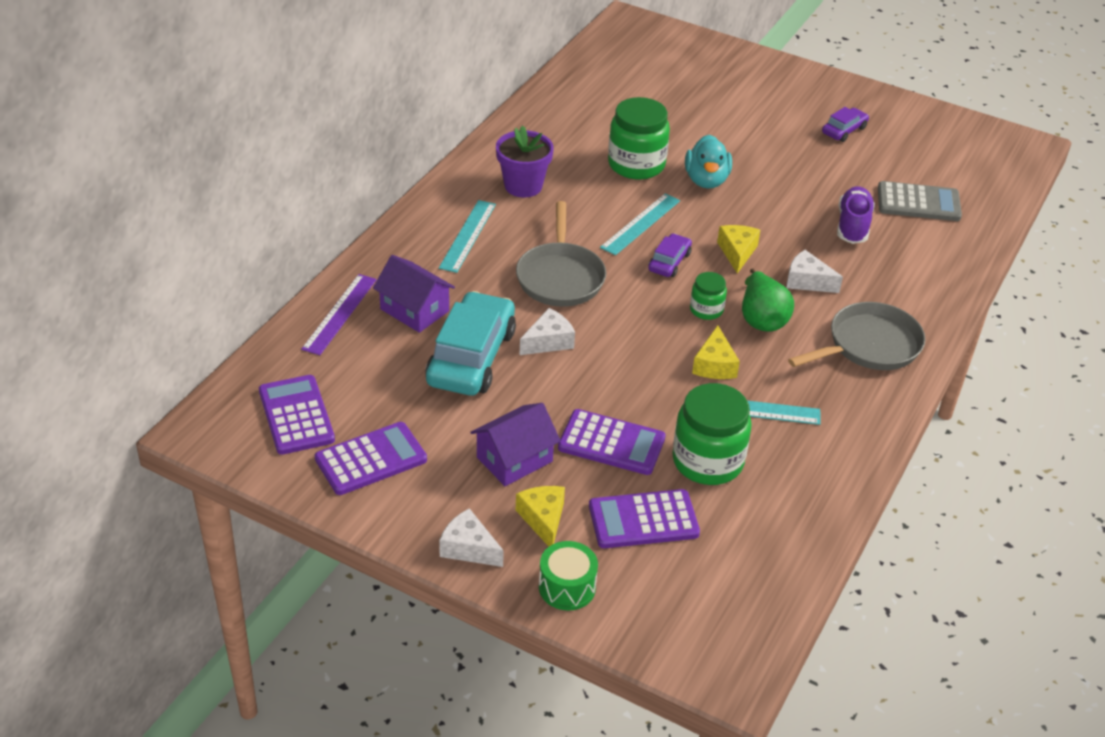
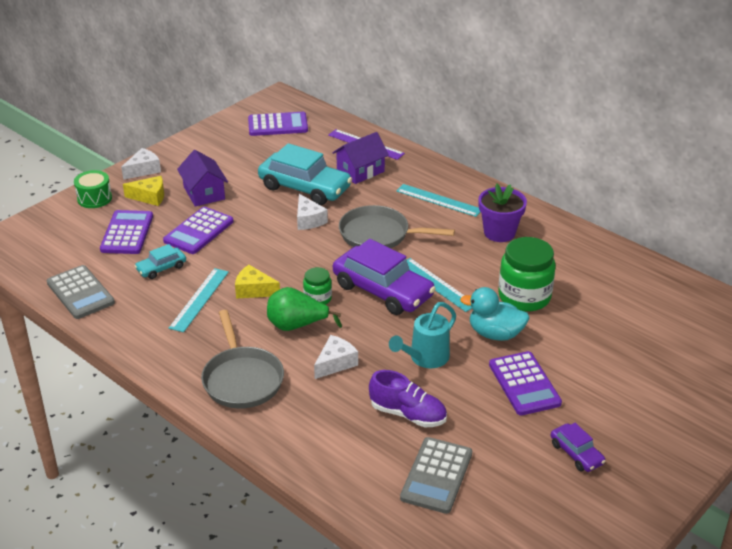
camera: 105 degrees right, 5 degrees down
(371, 459) = (229, 145): purple calculator -> purple calculator (524, 384)
(669, 262) = (382, 290): purple car -> purple car, size x2.05
(707, 461) = (161, 268): green jar -> turquoise car
(737, 252) = (386, 330): yellow cheese -> none
(767, 222) = (425, 358): none -> turquoise watering can
(795, 530) = (80, 293): none -> grey calculator

